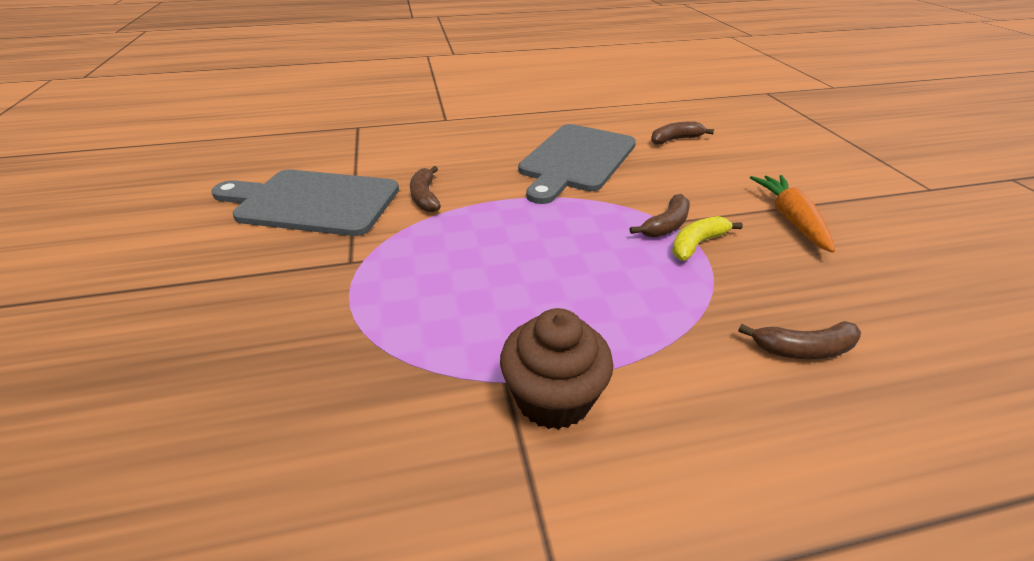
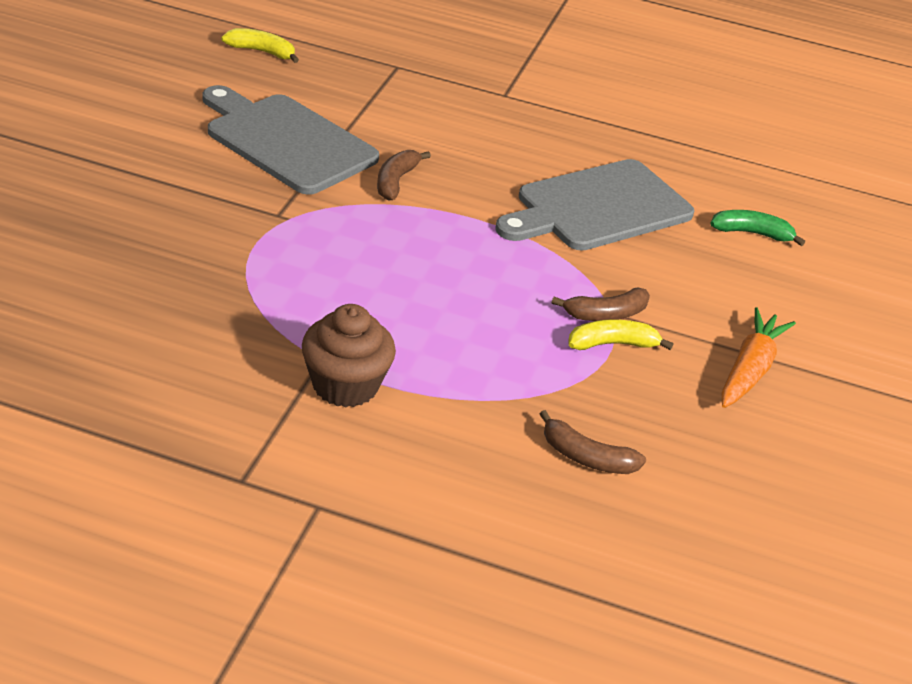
camera: 25 degrees right, 0 degrees up
(245, 150) = (262, 52): none -> yellow banana
(675, 139) = (752, 233): brown banana -> green banana

